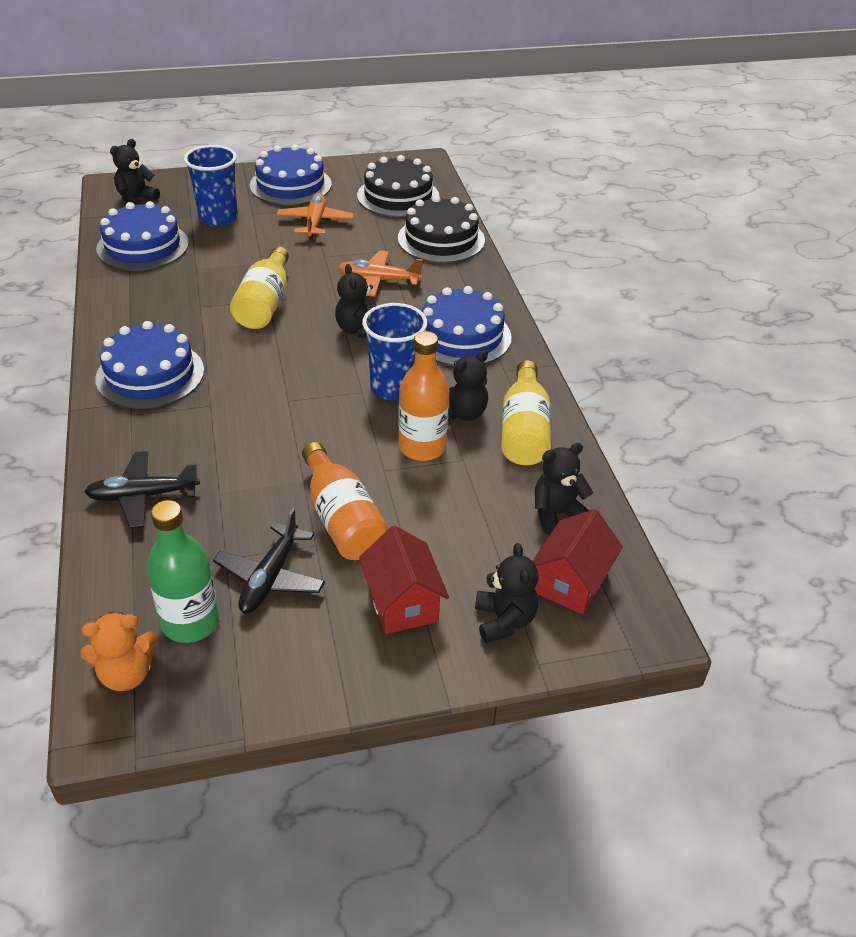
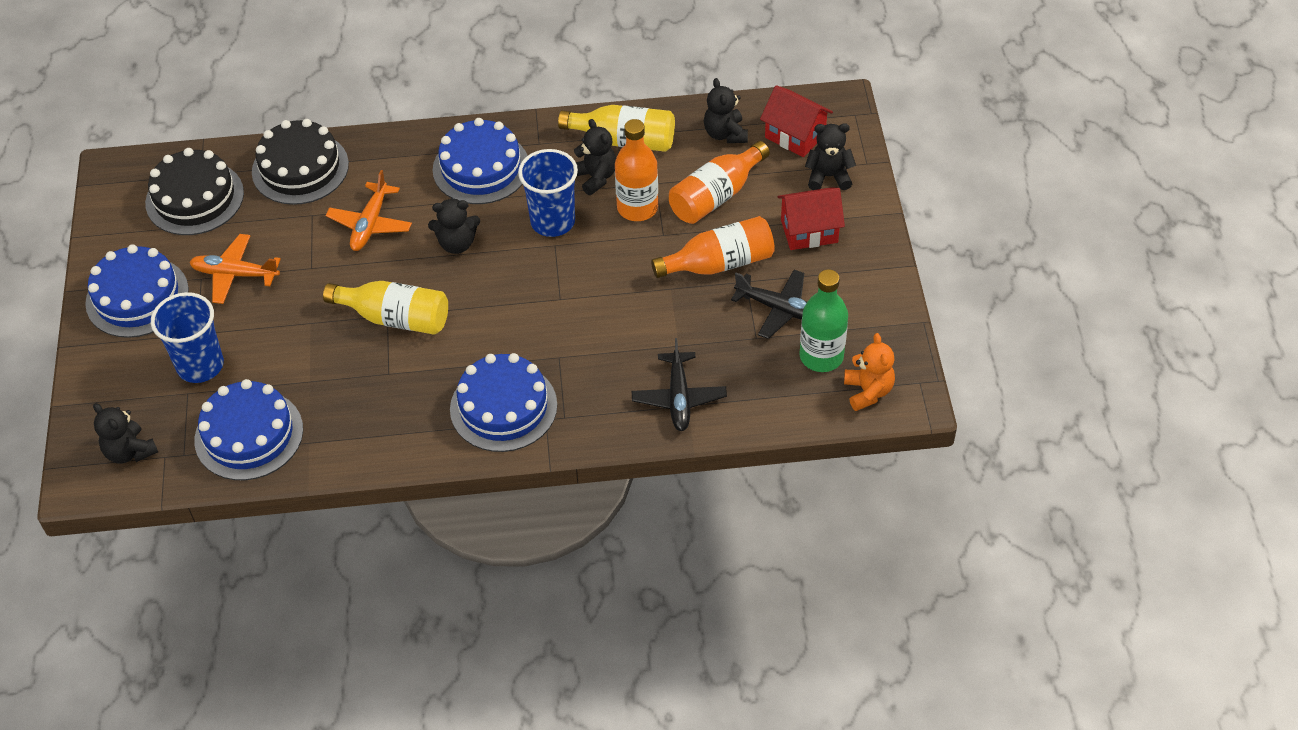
camera: 80 degrees left, 10 degrees up
(450, 511) = (716, 196): none -> orange bottle

